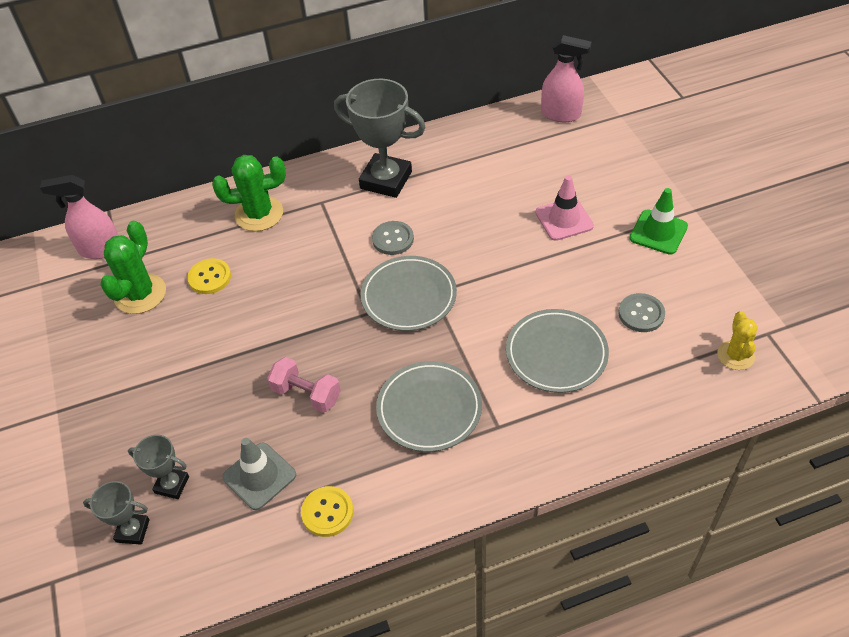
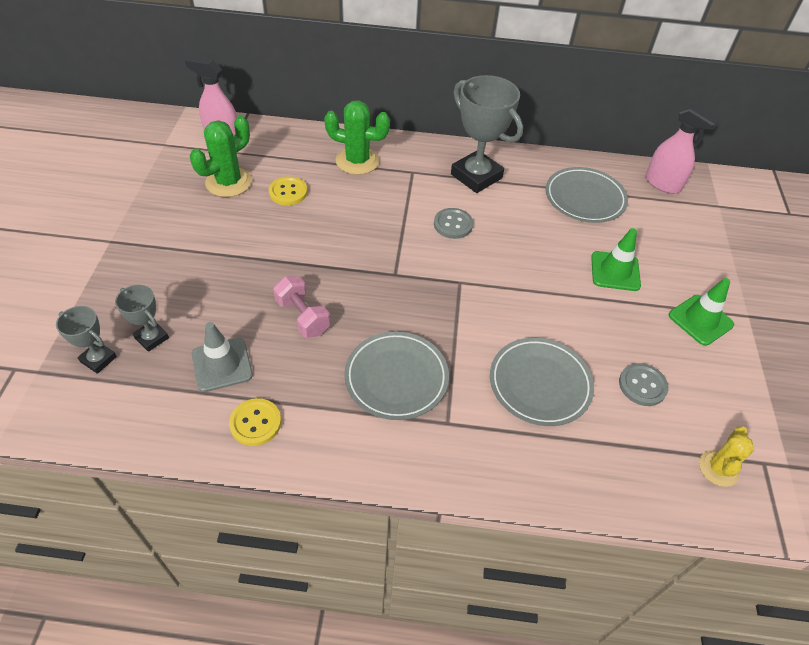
camera: 20 degrees right, 0 degrees up
(409, 296) = (437, 276): grey plate -> grey plate (584, 198)
(564, 219) = (615, 271): pink traffic cone -> green traffic cone

